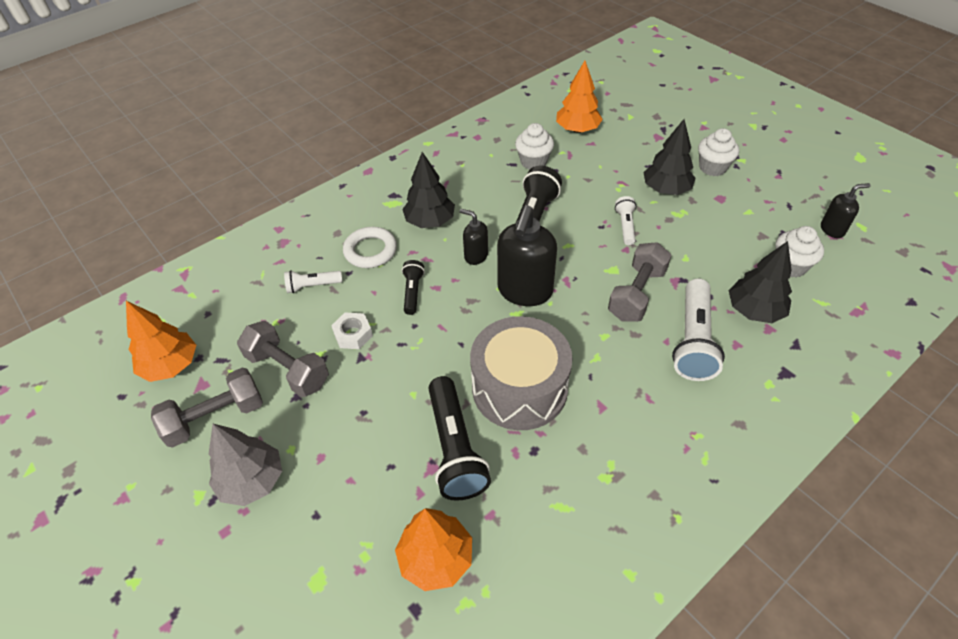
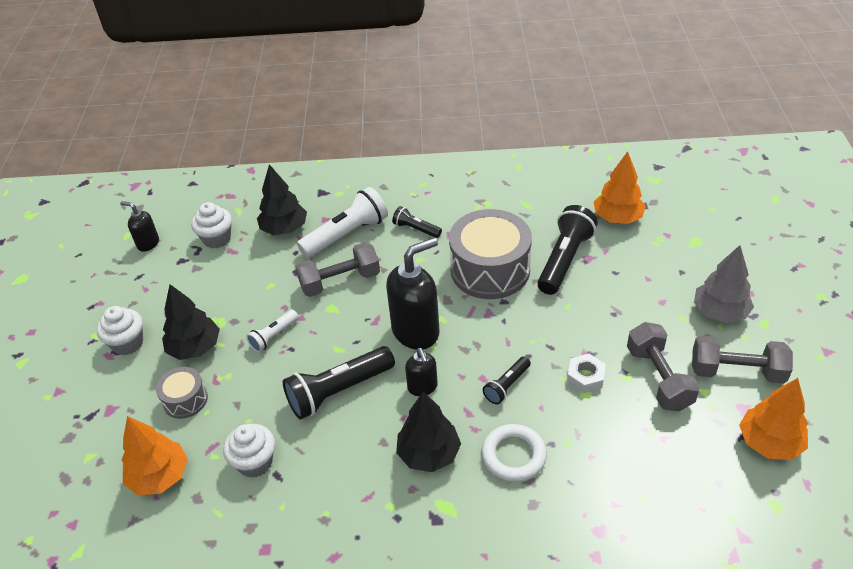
camera: 140 degrees left, 5 degrees down
(313, 286) = (595, 449): white flashlight -> none
(622, 164) = (185, 400): none -> grey drum
(639, 389) = (416, 229): none -> black flashlight

